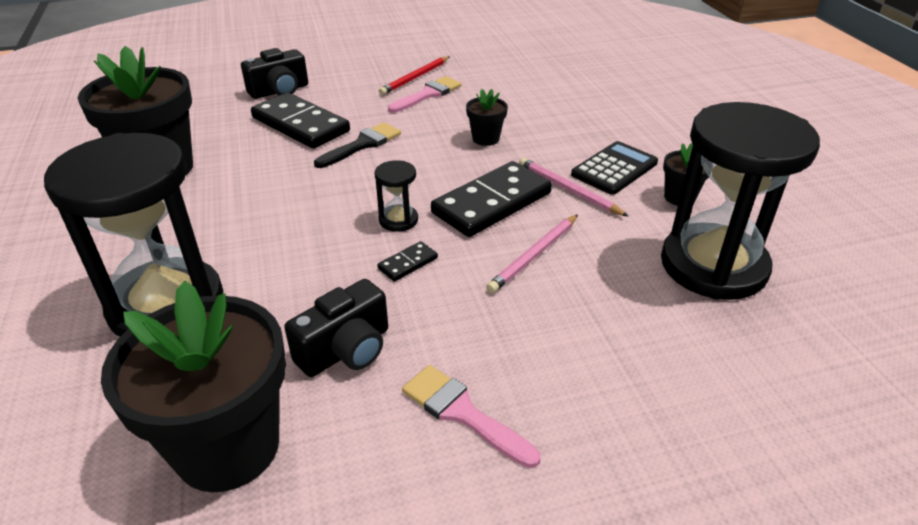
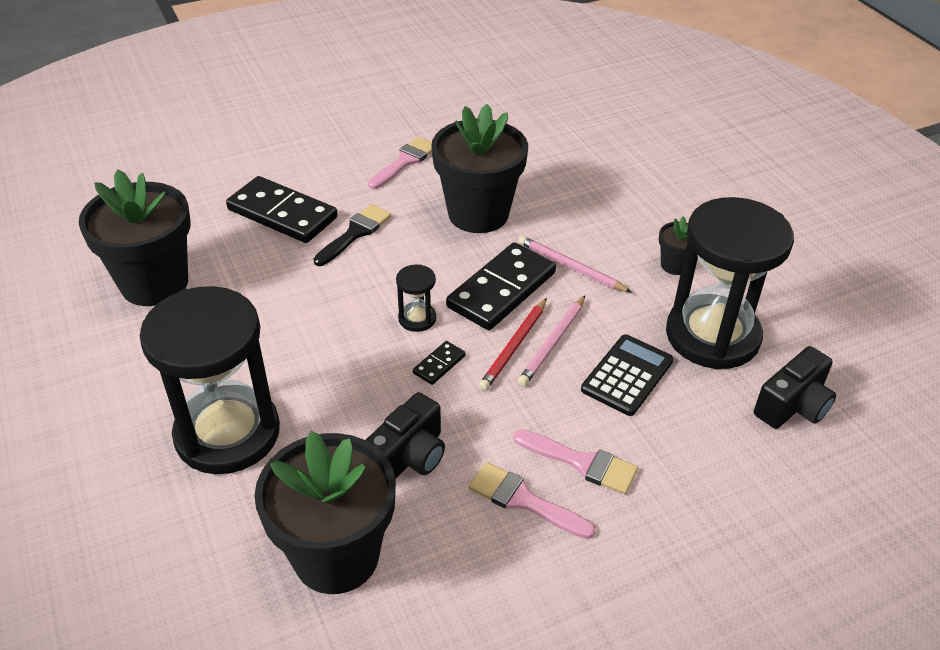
camera: 10 degrees left, 5 degrees up
(279, 91) = (244, 171): black camera -> black camera (793, 406)
(415, 78) = (385, 140): red pencil -> red pencil (514, 346)
(485, 139) = (478, 214): black flower pot -> black flower pot, size x2.23
(540, 380) = (582, 463): none -> pink brush
(614, 169) = (610, 238): black calculator -> black calculator (627, 375)

